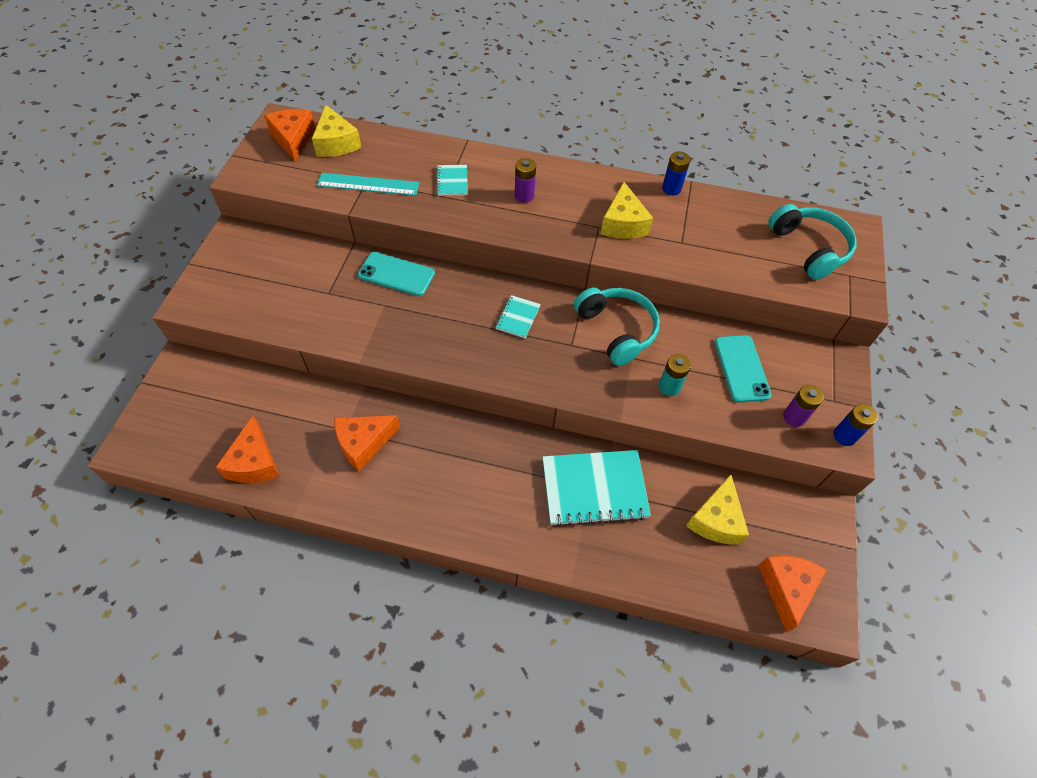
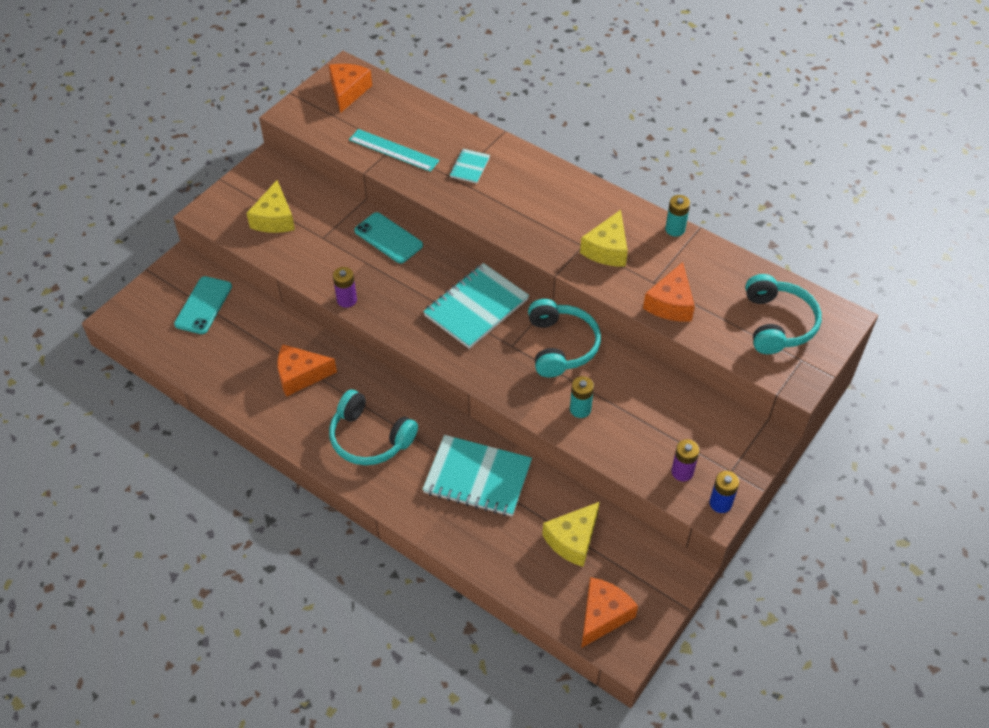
camera: 25 degrees right, 5 degrees down
(254, 462) = (207, 361): orange cheese -> orange cheese (671, 303)
(336, 143) = (384, 104): yellow cheese -> yellow cheese (274, 218)
(467, 486) = (370, 438): none -> turquoise headphones
(518, 317) = (476, 308): turquoise notebook -> turquoise notebook, size x2.06
(524, 196) = (529, 198): purple battery -> purple battery (347, 300)
(671, 189) = (675, 229): blue battery -> turquoise battery
(741, 368) = (659, 415): turquoise phone -> turquoise phone (203, 305)

